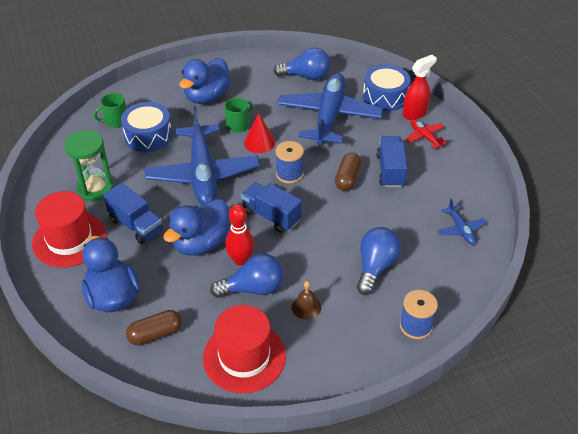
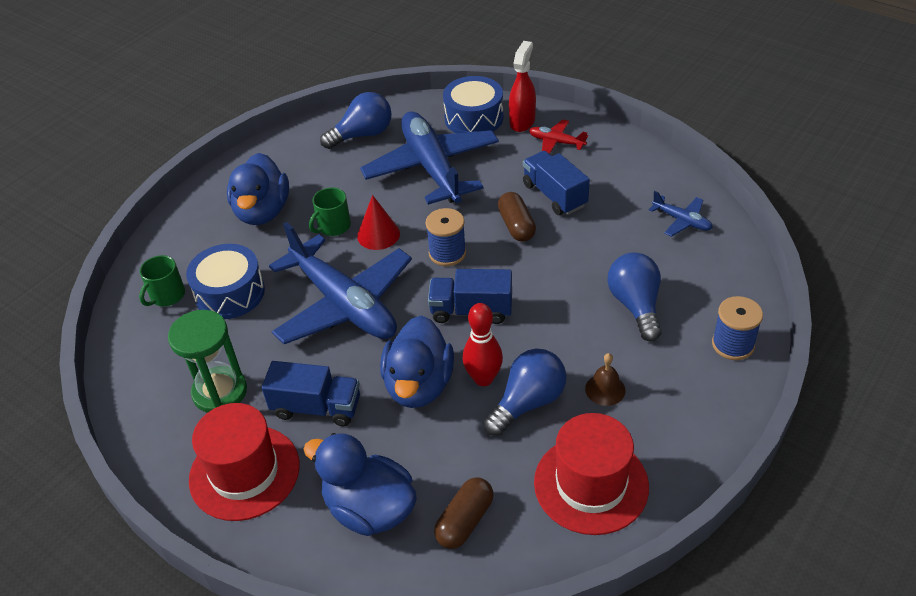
camera: 30 degrees left, 0 degrees up
(238, 125) = (333, 226): green mug -> green mug turned 150 degrees counterclockwise

